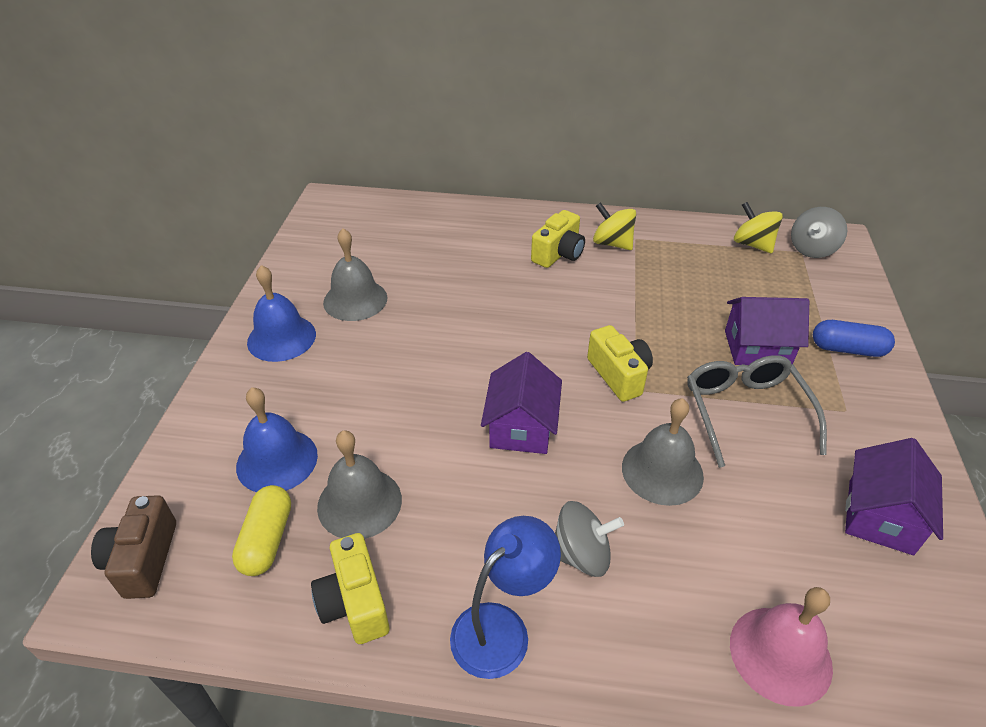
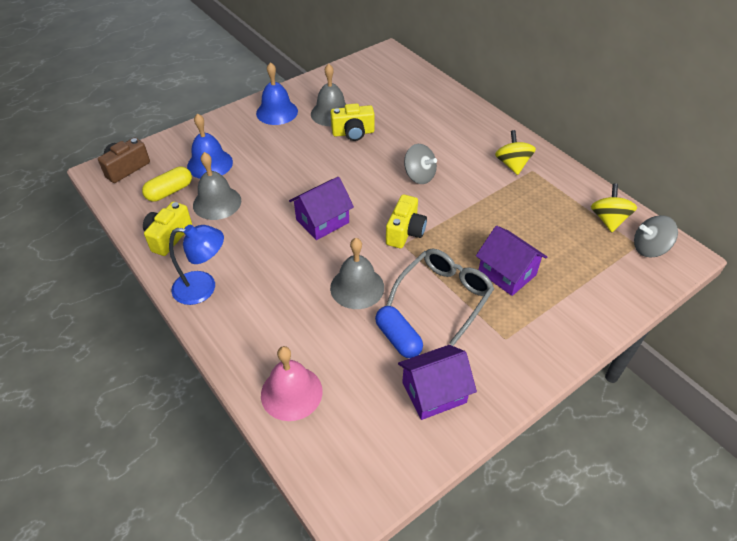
camera: 45 degrees right, 5 degrees up
(558, 254) = (470, 151): yellow camera -> yellow camera (353, 133)
(581, 555) = (270, 289): grey spinning top -> grey spinning top (419, 176)
(847, 349) = (565, 313): blue capsule -> blue capsule (398, 338)

